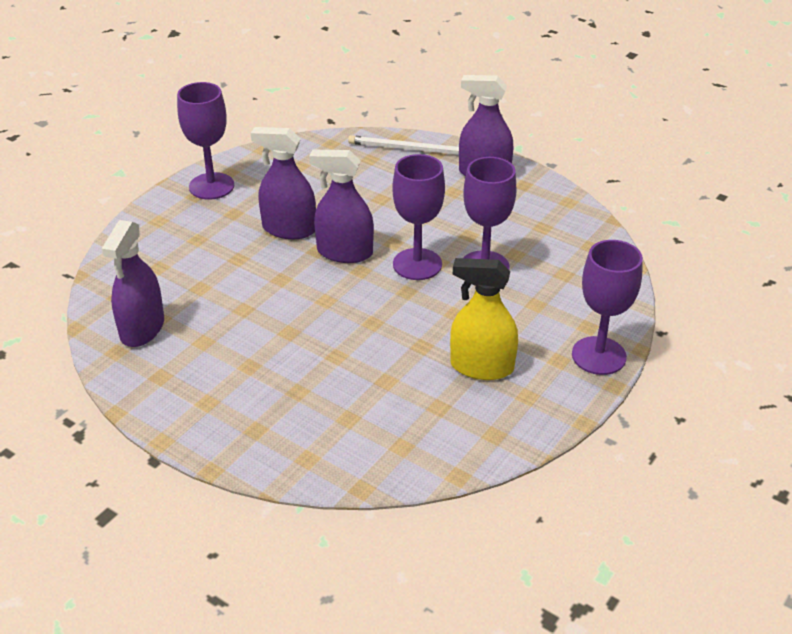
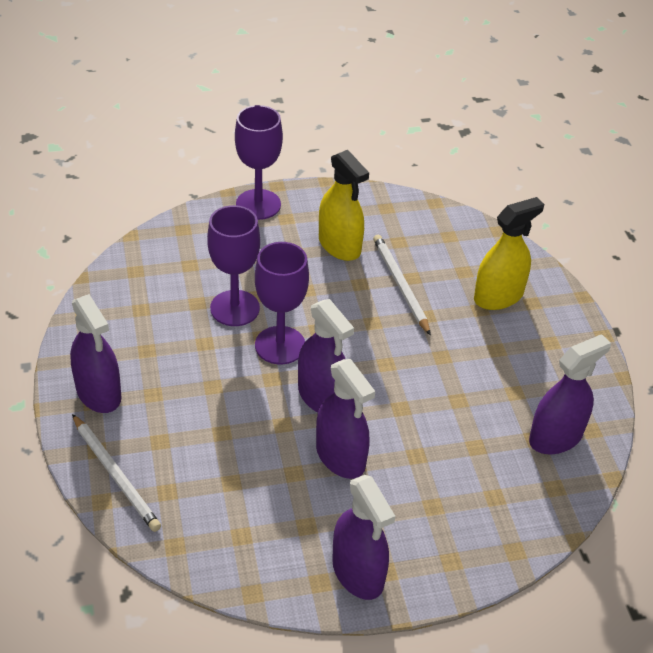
camera: 140 degrees left, 5 degrees up
(211, 186) = (358, 572): purple goblet -> purple spray bottle
(292, 414) = (498, 296): none -> yellow spray bottle
(388, 367) = (400, 285): none -> white pencil

